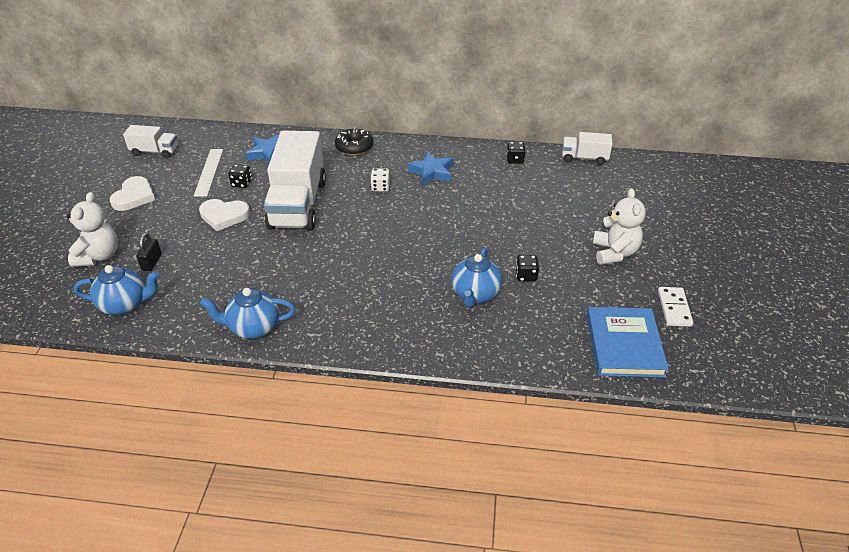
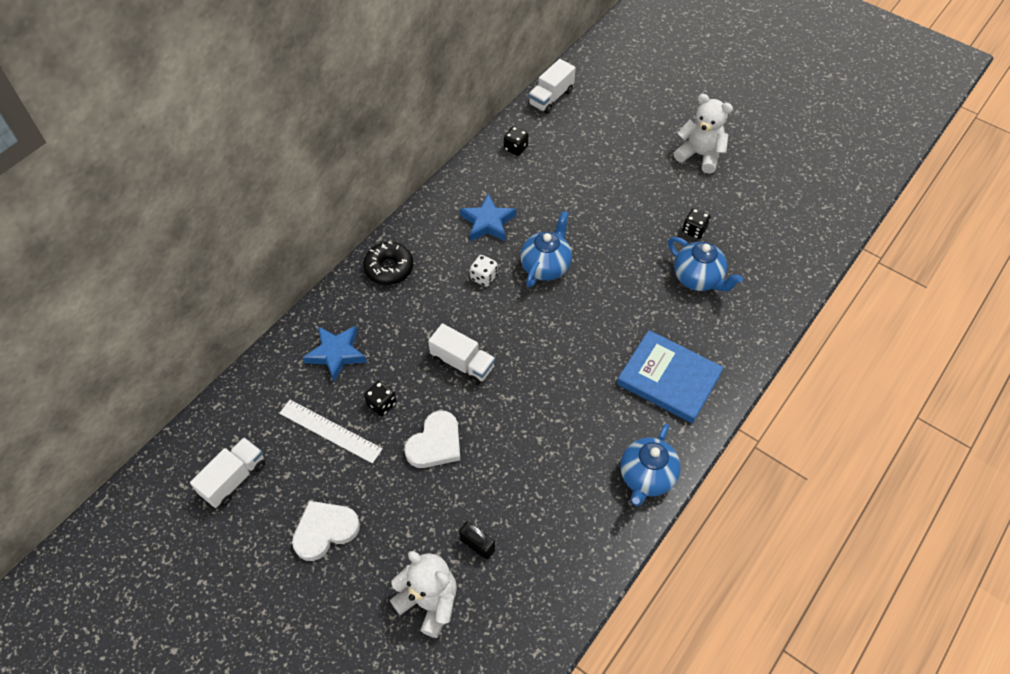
camera: 60 degrees left, 15 degrees up
(125, 305) = (539, 593): blue teapot -> blue teapot (546, 266)
(134, 196) = (325, 530): white heart -> white heart turned 75 degrees counterclockwise
(298, 204) = (462, 363): white truck -> white truck, size x0.49
(624, 345) = (811, 212): blue book -> blue book (668, 379)
(674, 308) = (787, 158): white domino -> none

